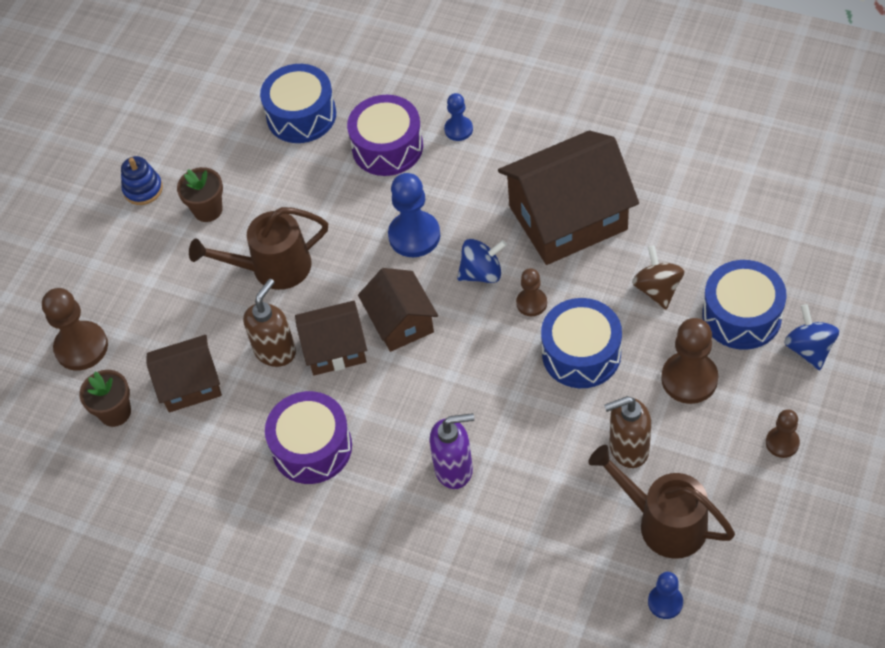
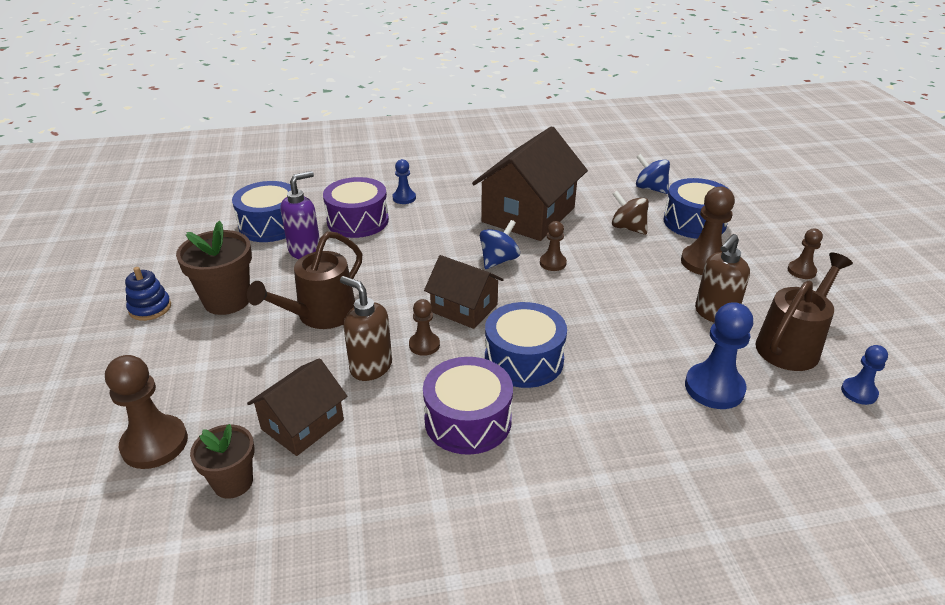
camera: 40 degrees left, 20 degrees down
(208, 210) = (227, 300): brown flower pot -> brown flower pot, size x1.55
(275, 351) = (370, 367): brown soap dispenser -> brown soap dispenser turned 45 degrees counterclockwise
(335, 349) = (424, 345): brown house -> brown pawn
(414, 236) = (425, 258): blue pawn -> blue pawn (714, 388)
(454, 469) = (606, 381): purple soap dispenser -> purple soap dispenser (305, 251)
(581, 354) = (619, 276): blue drum -> blue drum (524, 359)
(663, 522) = (792, 344): brown watering can -> brown watering can turned 135 degrees clockwise
(809, 349) = (753, 223): blue spinning top -> blue spinning top (650, 188)

